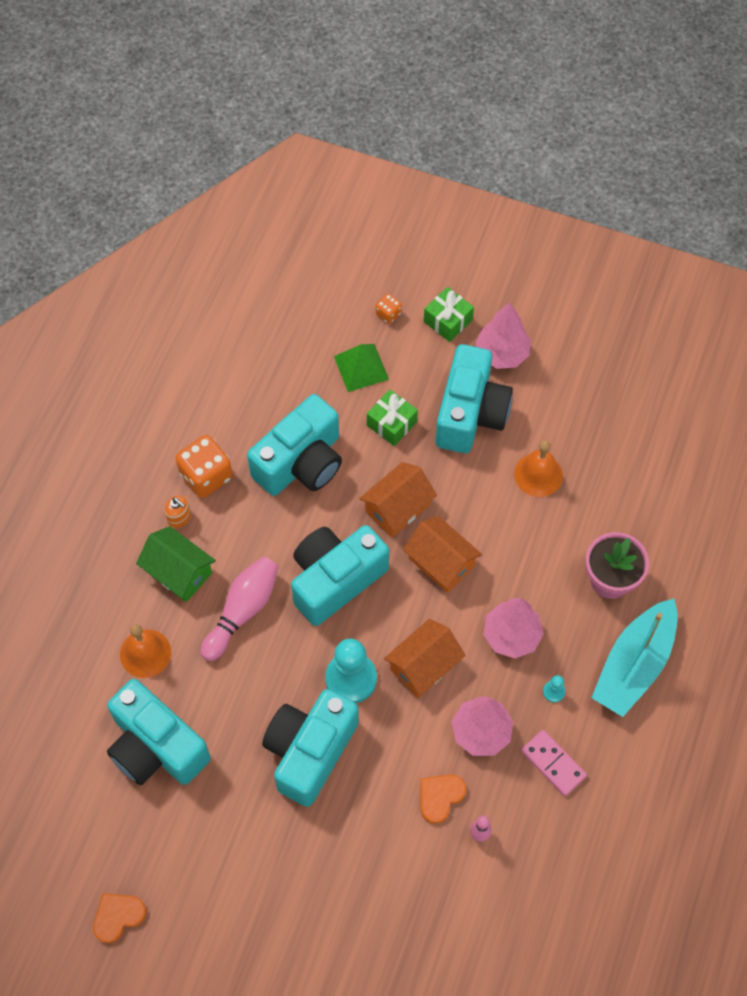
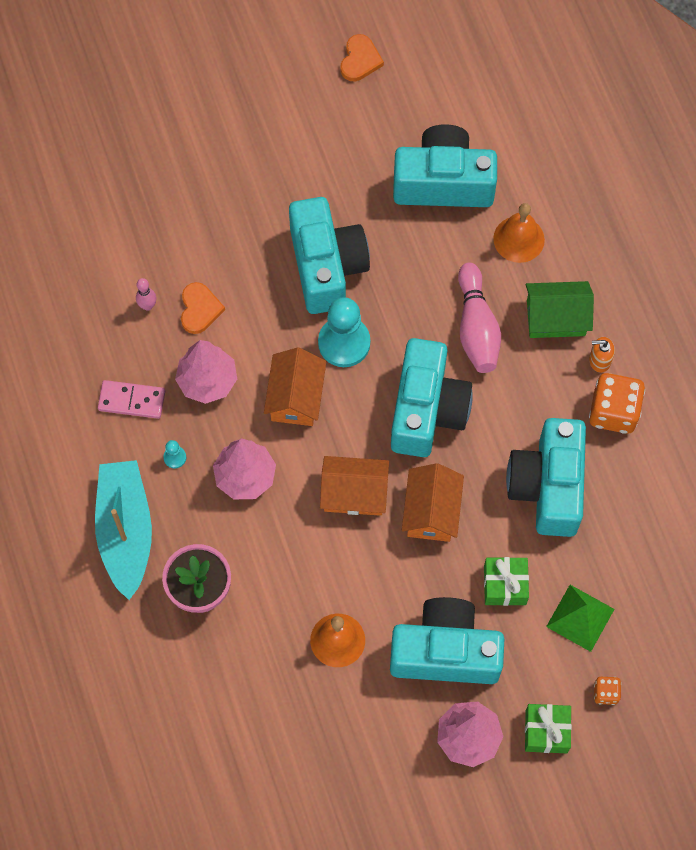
camera: 140 degrees right, 5 degrees up
(470, 413) = (445, 651): turquoise camera -> turquoise camera turned 120 degrees clockwise

